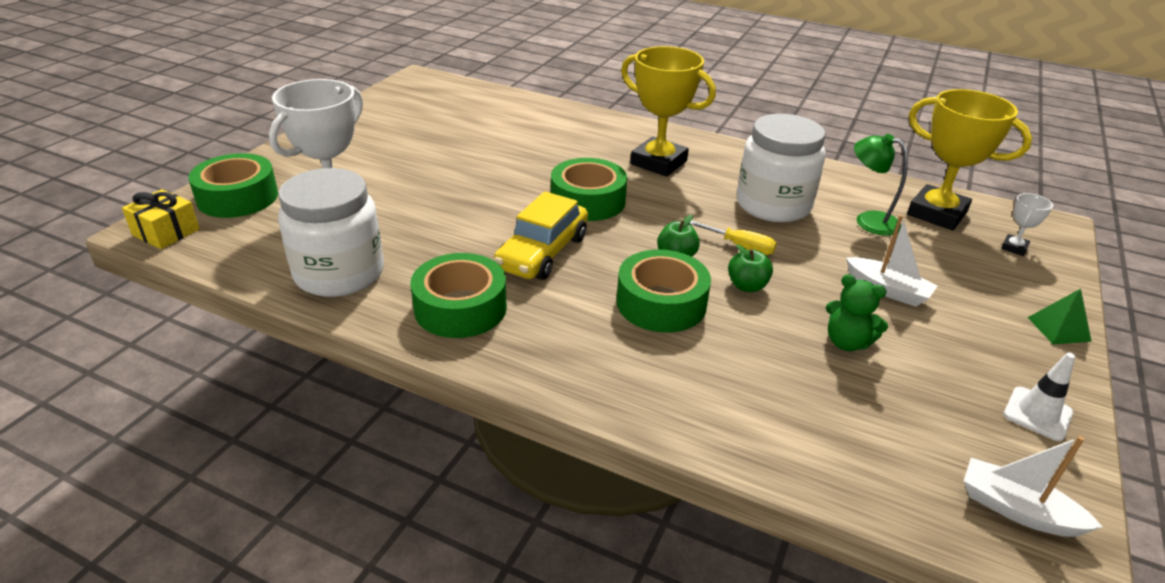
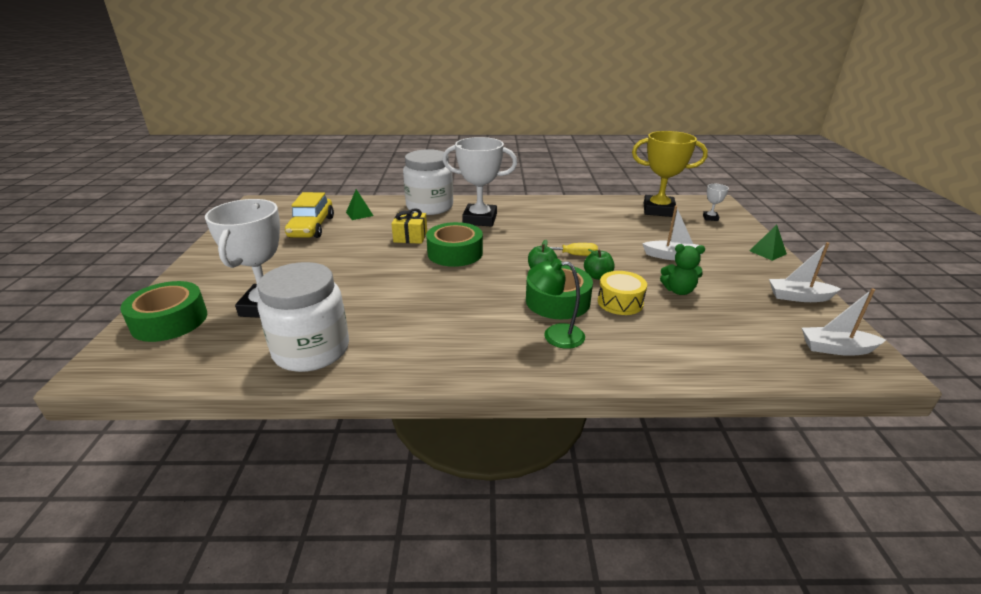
camera: 25 degrees left, 5 degrees down
(166, 232) = (120, 366): yellow gift -> yellow gift (410, 237)
(460, 308) = (428, 345): green tape -> none
(517, 118) = (359, 214): none -> green pyramid
(542, 252) = (453, 292): yellow car -> yellow car (311, 227)
(658, 162) = (480, 219): yellow trophy -> white trophy
(744, 331) = (620, 302): none -> yellow drum
(773, 205) = (570, 227): white jar -> white jar (429, 207)
(868, 220) = (628, 222): green lamp -> green lamp (555, 335)
(1037, 414) = (799, 297): white traffic cone -> white boat

